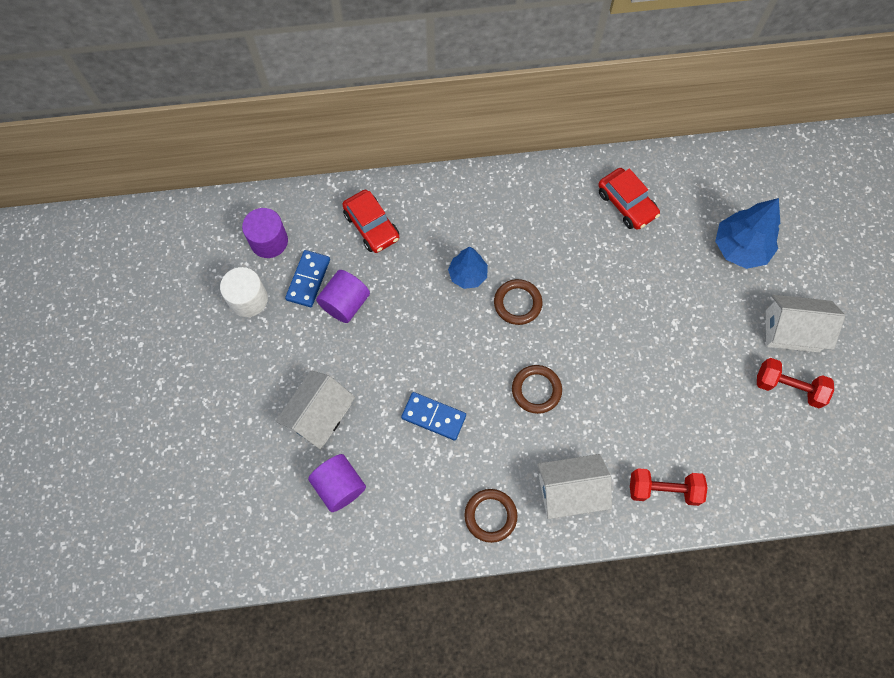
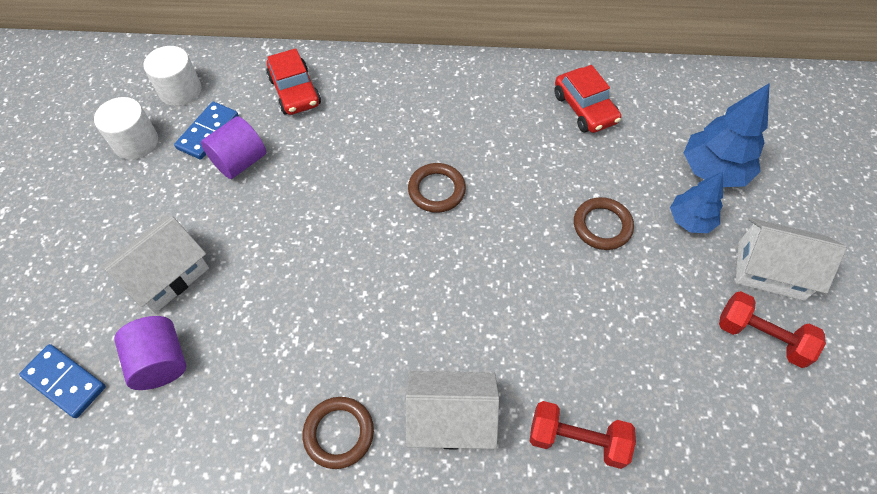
camera: 10 degrees right, 10 degrees down
(269, 241) = (180, 90): purple cylinder -> white cylinder
(433, 417) = (302, 299): blue domino -> blue domino (65, 382)
(468, 275) = (387, 153): blue tree -> blue tree (690, 220)
(536, 390) = (436, 288): brown ring -> brown ring (602, 226)

